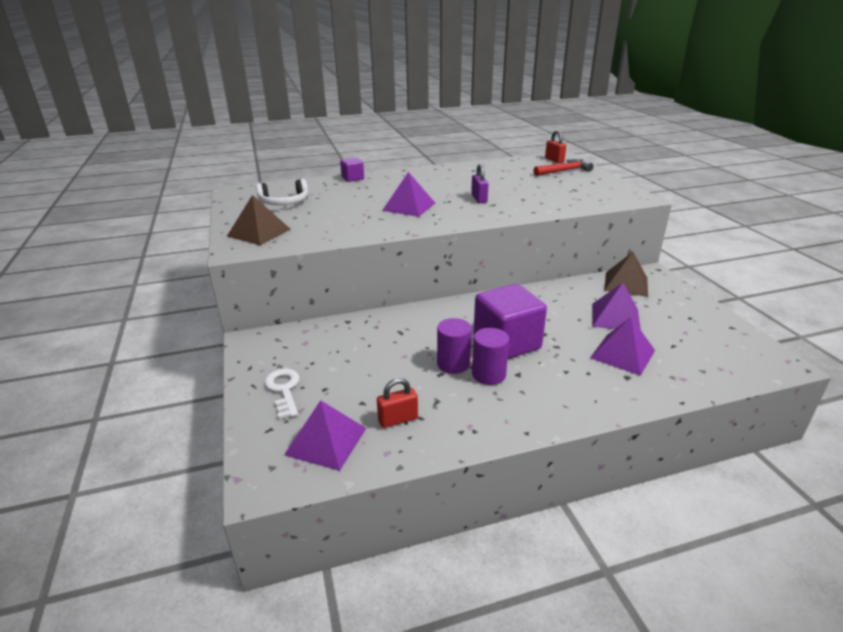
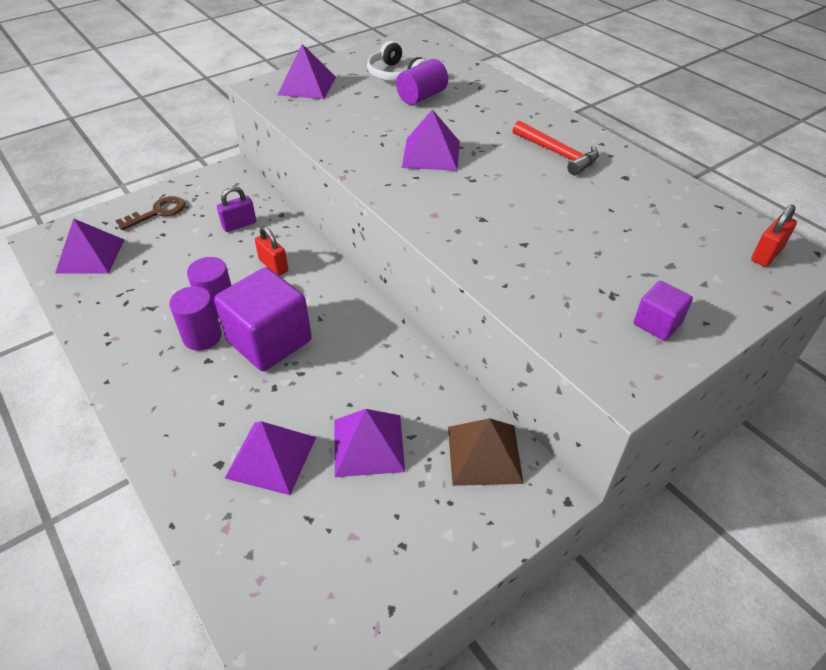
camera: 70 degrees right, 15 degrees up
(259, 232) = (307, 86): brown pyramid -> purple pyramid
(284, 390) = (158, 212): white key -> brown key
(328, 199) = (422, 96): none -> purple cylinder
(352, 178) = (506, 93): purple cube -> purple cube (657, 324)
(398, 420) = (121, 289): red padlock -> red padlock (273, 265)
(479, 199) = (497, 203): purple padlock -> purple padlock (239, 225)
(564, 171) = (710, 273): red hammer -> red hammer (558, 154)

